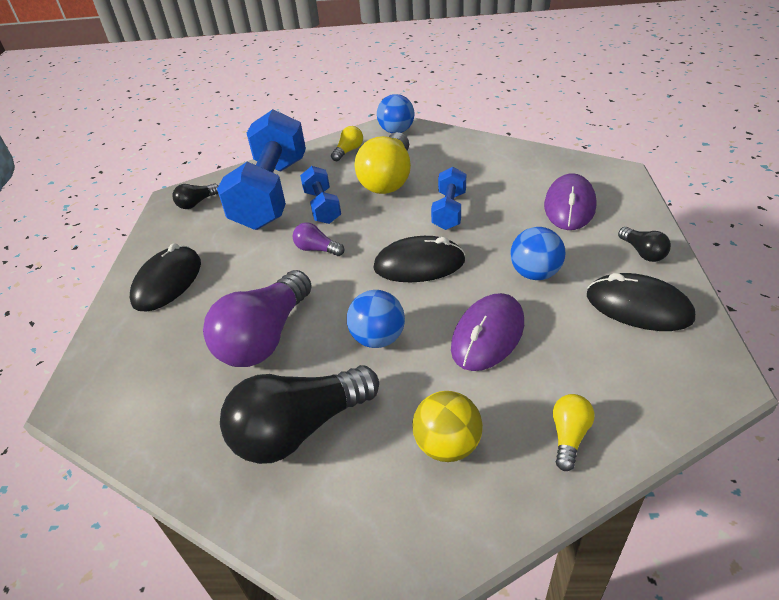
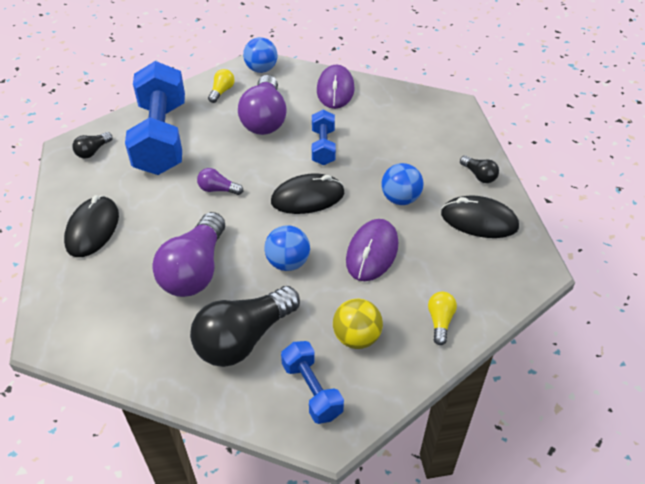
camera: 15 degrees left, 5 degrees up
(322, 207) = (212, 149): blue dumbbell -> blue dumbbell (311, 390)
(388, 179) = (264, 119): yellow light bulb -> purple light bulb
(569, 206) = (419, 138): purple mouse -> purple mouse (335, 90)

